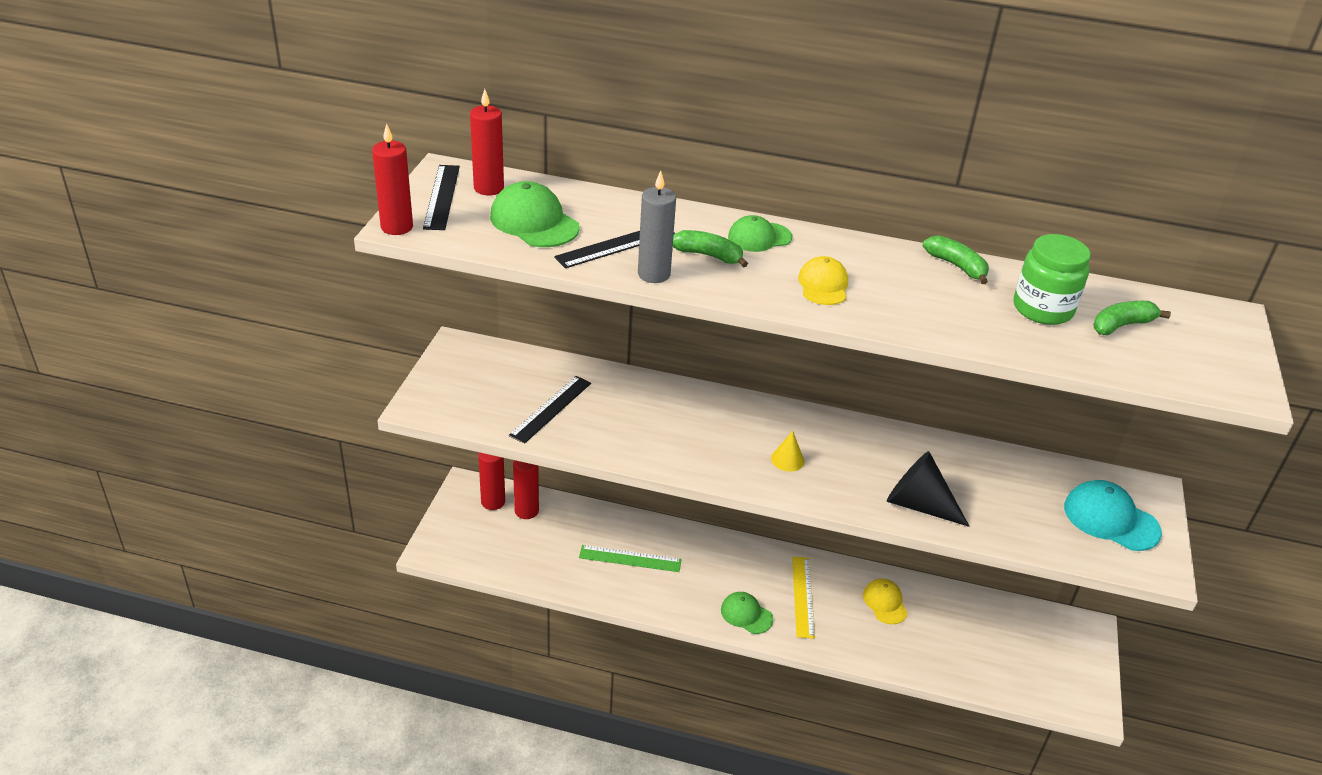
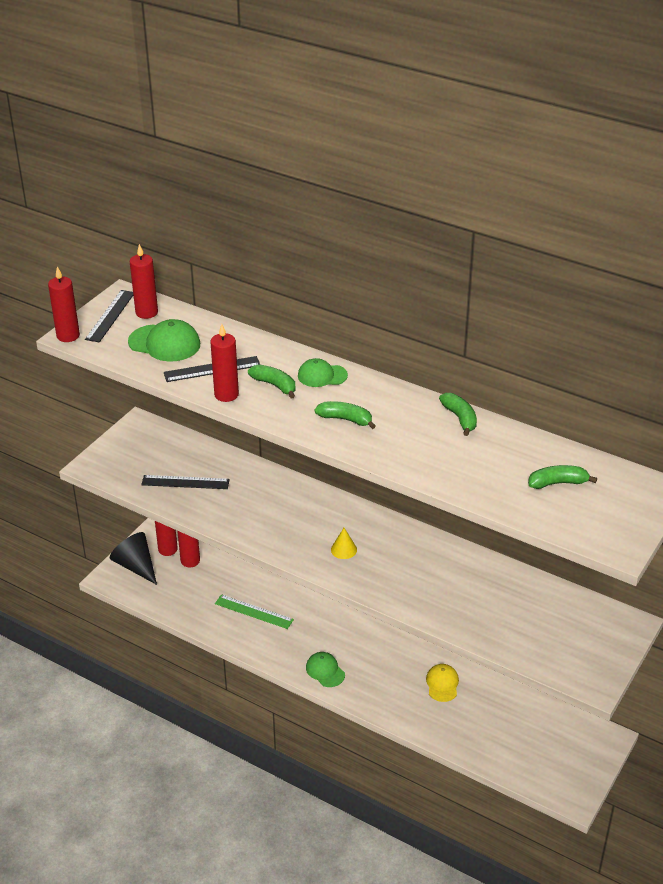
camera: 20 degrees right, 0 degrees up
(534, 222) = (164, 343): green cap -> green cap turned 135 degrees clockwise
(551, 409) = (185, 482): black ruler -> black ruler turned 45 degrees clockwise
(654, 274) = (226, 395): grey candle -> red candle
(802, 596) = (377, 666): yellow ruler -> none
(823, 285) = (346, 419): yellow cap -> green banana
(918, 504) = (427, 601): black cone -> black cone (136, 566)
(1042, 309) = (503, 461): green jar -> none
(1111, 519) = (579, 639): turquoise cap -> none

